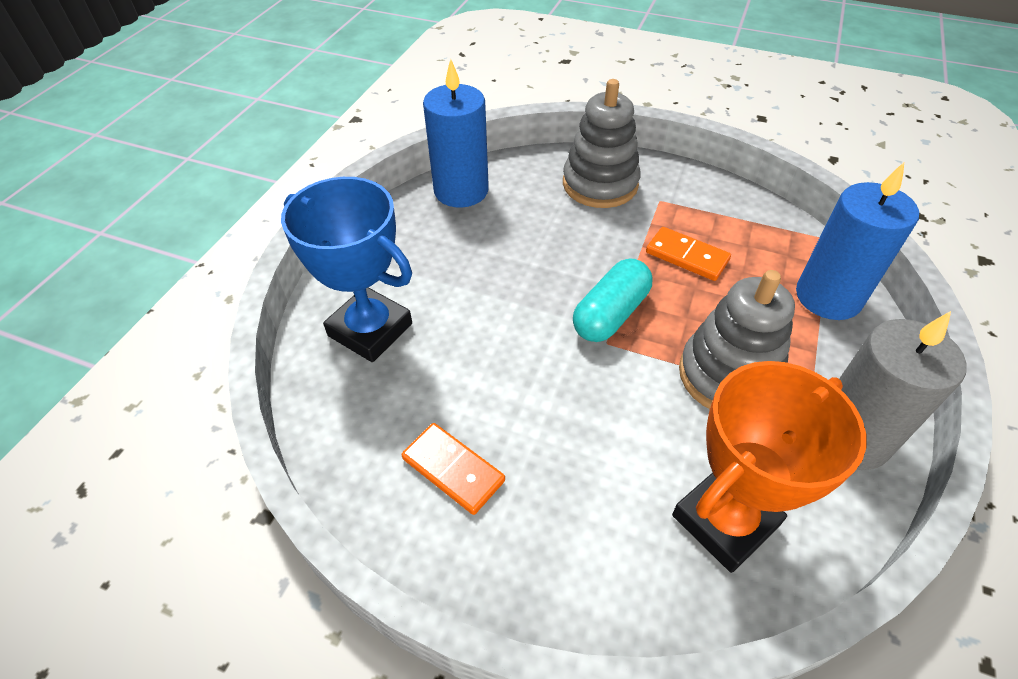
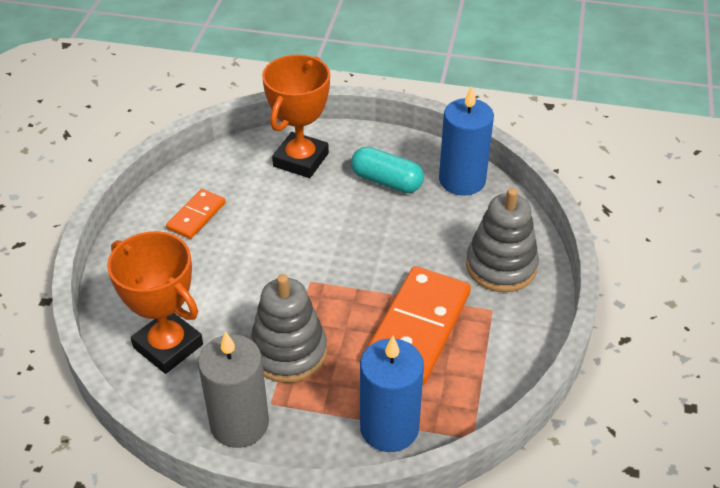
camera: 80 degrees right, 5 degrees down
(370, 330) = (301, 160): blue trophy -> orange trophy
(611, 314) = (339, 281): turquoise capsule -> turquoise capsule (386, 181)
(687, 256) = (418, 328): orange domino -> orange domino, size x1.94

